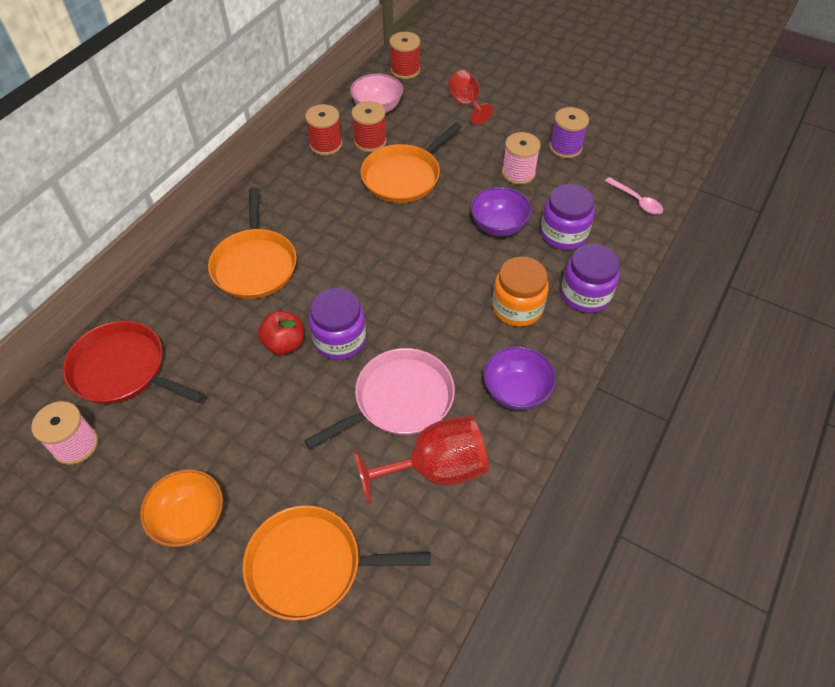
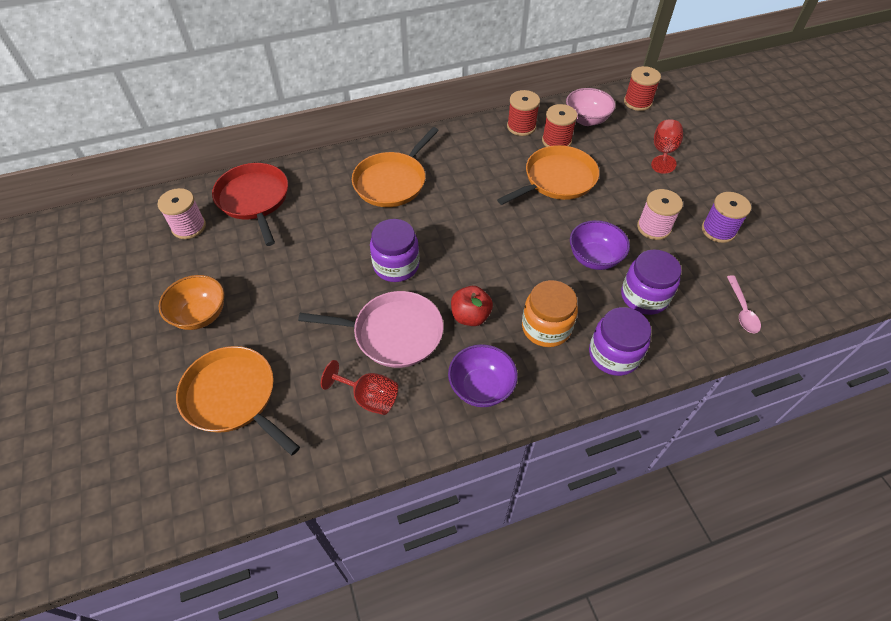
camera: 40 degrees right, 0 degrees up
(284, 344) = (359, 245): red apple -> red apple (470, 316)
(404, 176) = (556, 180): orange pan -> orange pan turned 150 degrees clockwise
(435, 469) = (369, 397): red goblet -> red goblet, size x0.65

